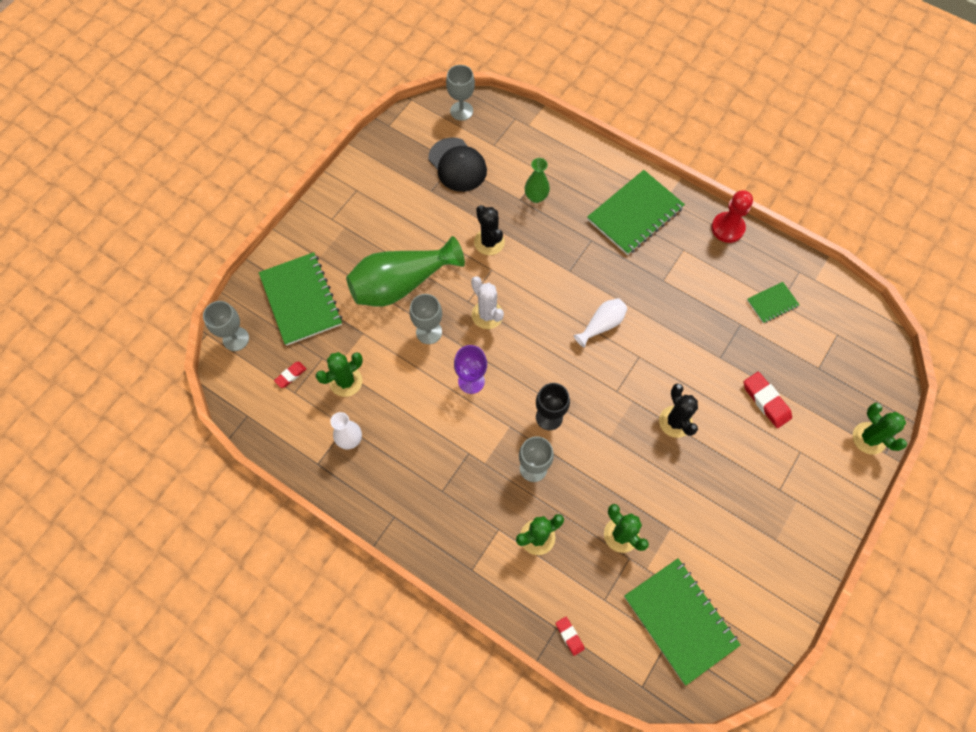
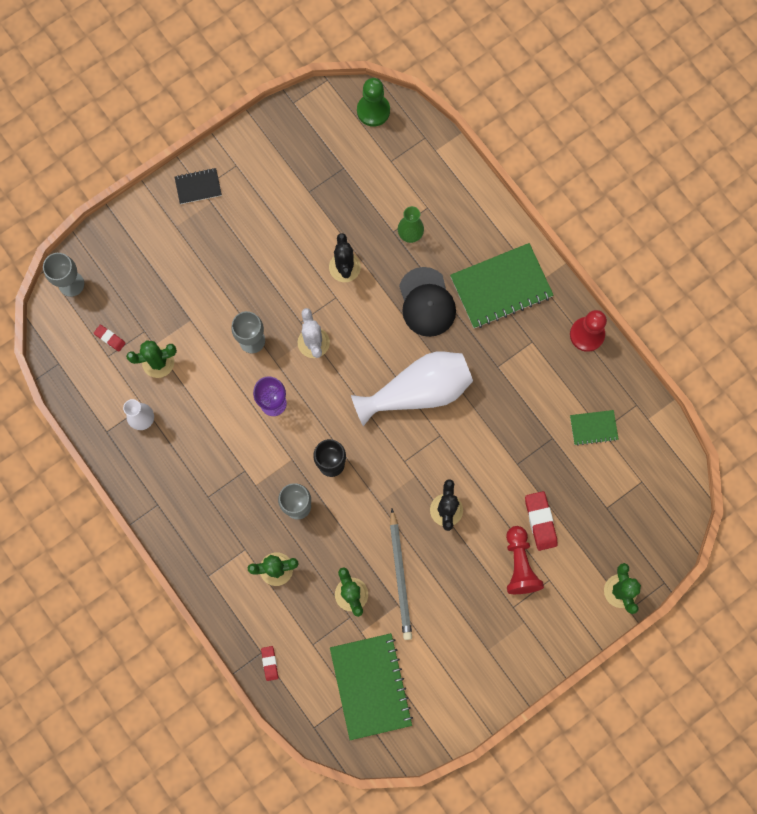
camera: 20 degrees right, 10 degrees up
(291, 375) = (110, 338): red eraser -> red eraser turned 60 degrees clockwise
(301, 300) = (144, 265): green notebook -> none
(328, 218) = (198, 187): none -> black notebook
(401, 284) = (244, 282): green vase -> none
(457, 165) = (346, 171): black cap -> black cap (426, 302)
(461, 111) = (373, 111): grey goblet -> green pawn
(601, 325) = (418, 391): white vase -> white vase, size x1.99
(661, 500) = (400, 576): none -> grey pencil
(766, 447) = (519, 564): none -> red pawn

